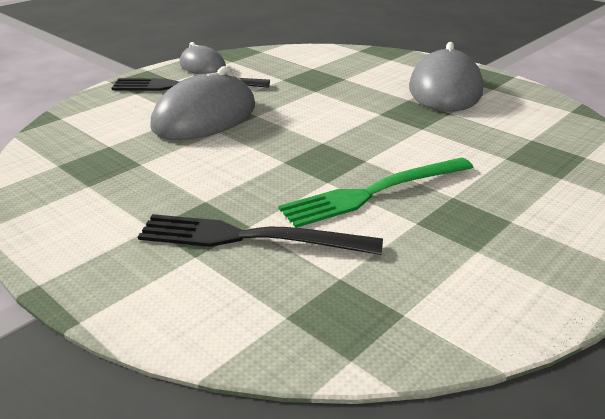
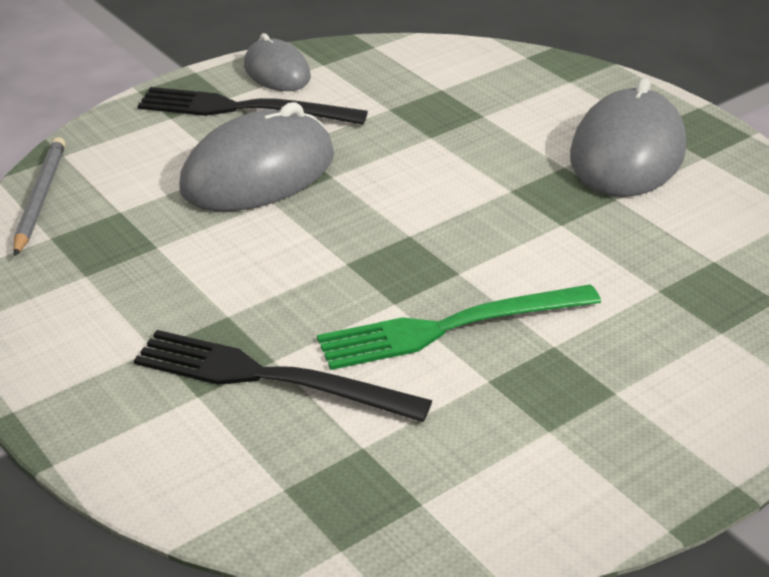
camera: 10 degrees right, 5 degrees up
(46, 143) = (40, 198): none -> grey pencil

